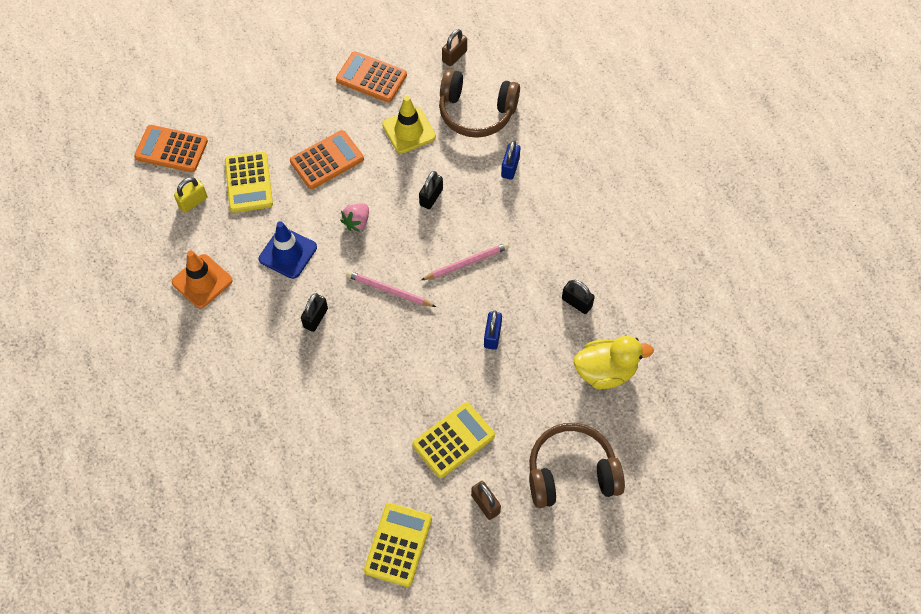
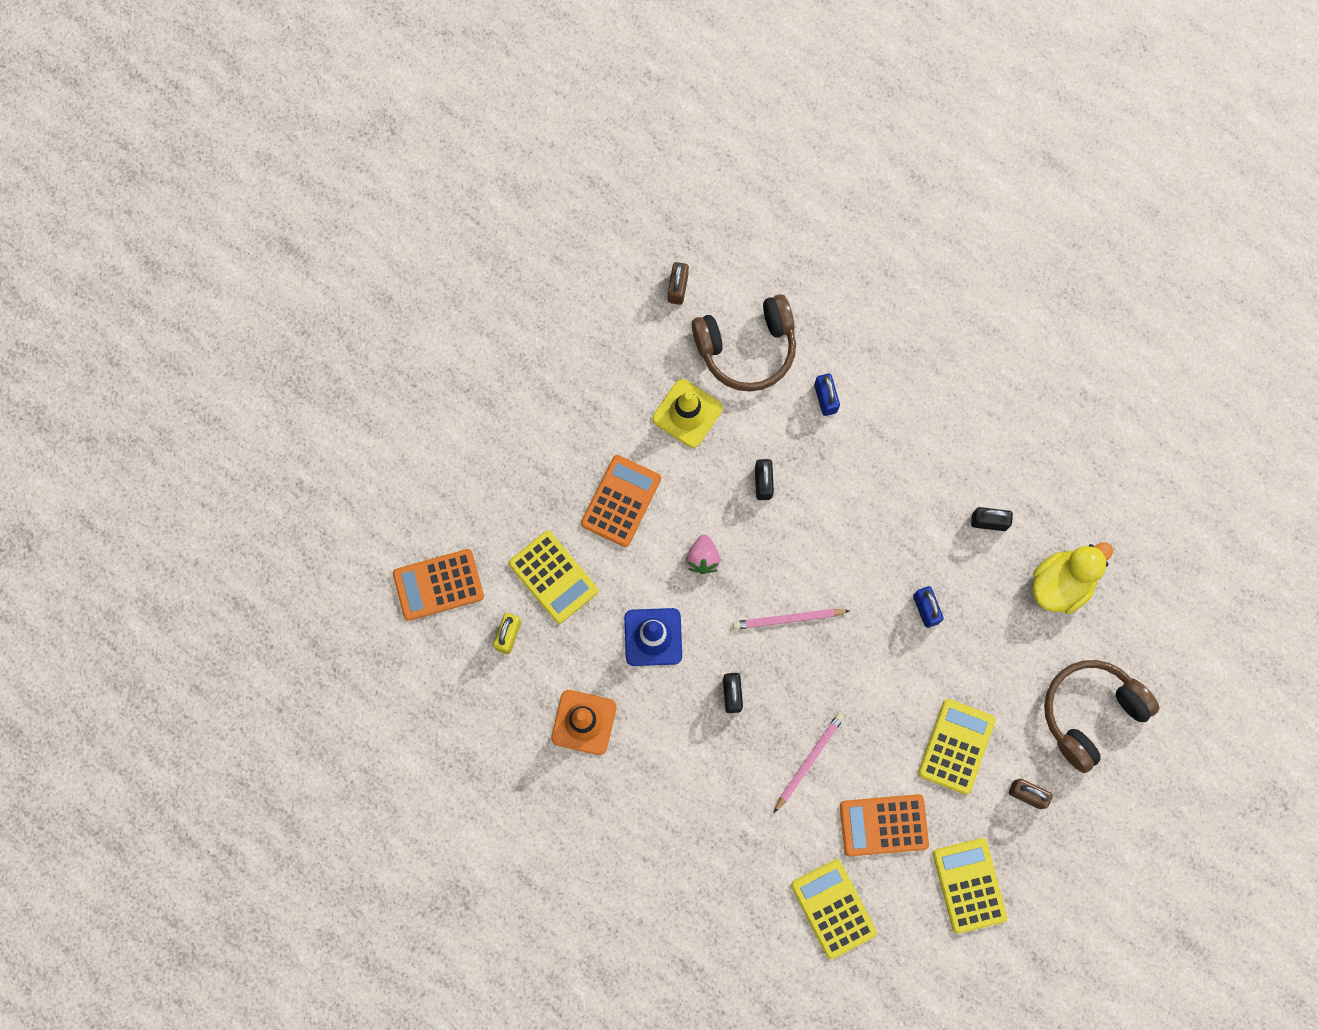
camera: 30 degrees left, 15 degrees up
(286, 503) = (833, 908): none -> yellow calculator
(371, 77) = (602, 368): orange calculator -> orange calculator (883, 825)
(467, 263) = (849, 540): pink pencil -> pink pencil (809, 761)

